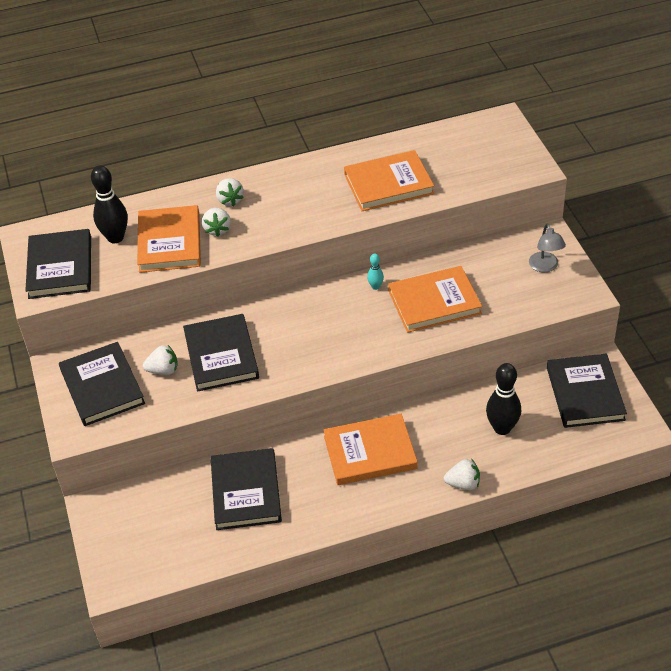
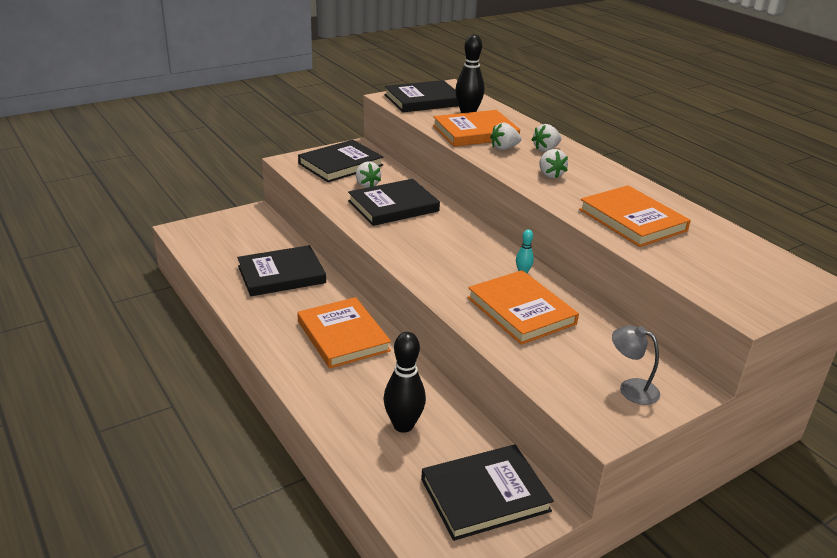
camera: 70 degrees right, 15 degrees down
(463, 483) = (316, 403): white strawberry -> white strawberry (550, 175)
(545, 267) = (631, 388): grey lamp -> grey lamp turned 60 degrees clockwise

